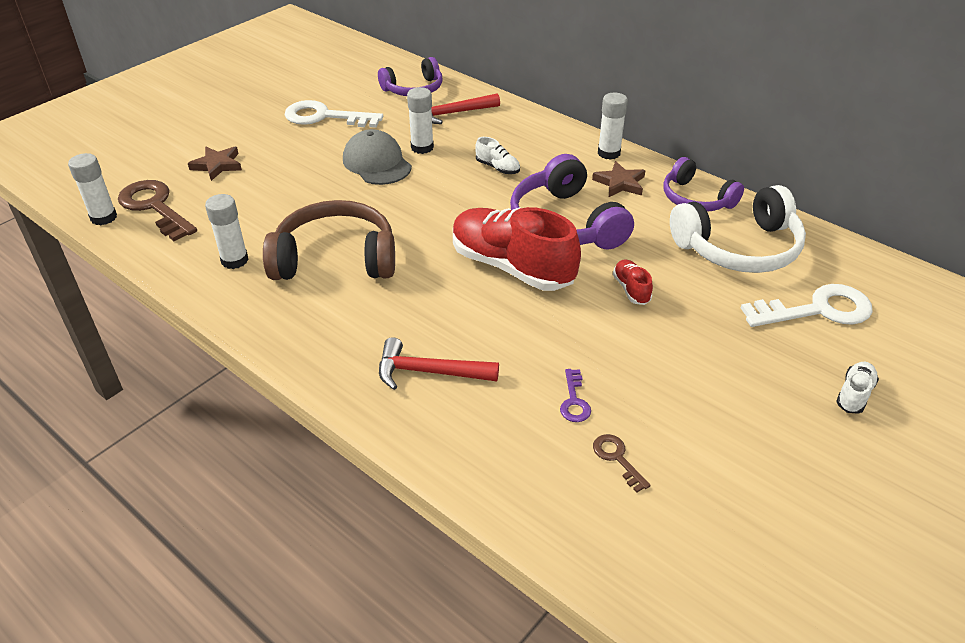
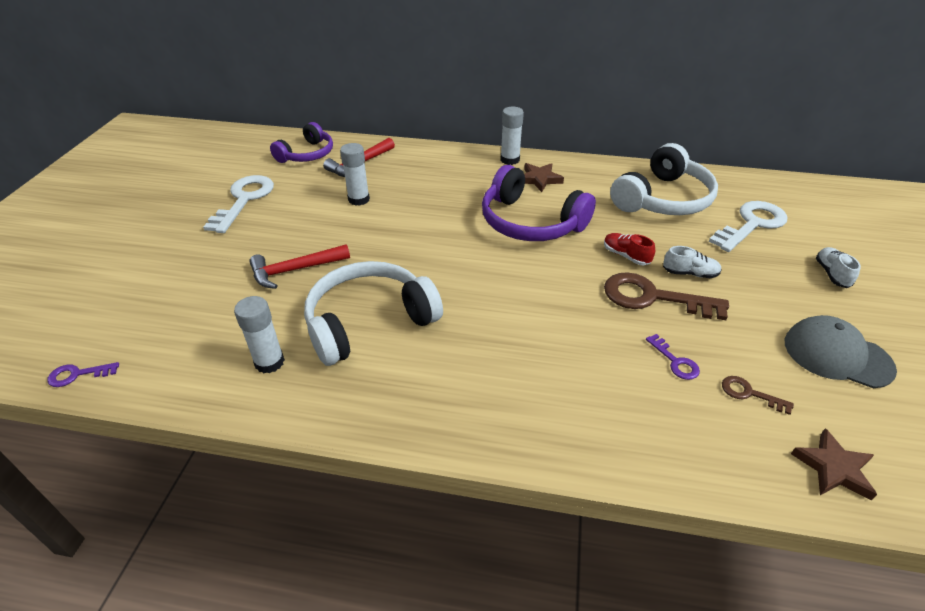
camera: 30 degrees left, 0 degrees up
(103, 217) = (77, 375): white glue stick -> purple key
(154, 207) = (132, 342): brown key -> brown key (652, 297)
(217, 165) = (170, 277): brown star -> brown star (833, 468)
(324, 117) = (244, 200): white key -> white key turned 120 degrees clockwise
(335, 258) = (369, 321): brown headphones -> white headphones
(377, 163) = (330, 224): grey cap -> grey cap (837, 355)
(429, 372) = (545, 389): red hammer -> red hammer (295, 270)
(497, 168) = (437, 196): white shoe -> white shoe (690, 273)
(512, 267) = (524, 271): red shoe -> none
(696, 199) = (601, 174): purple headphones -> none

